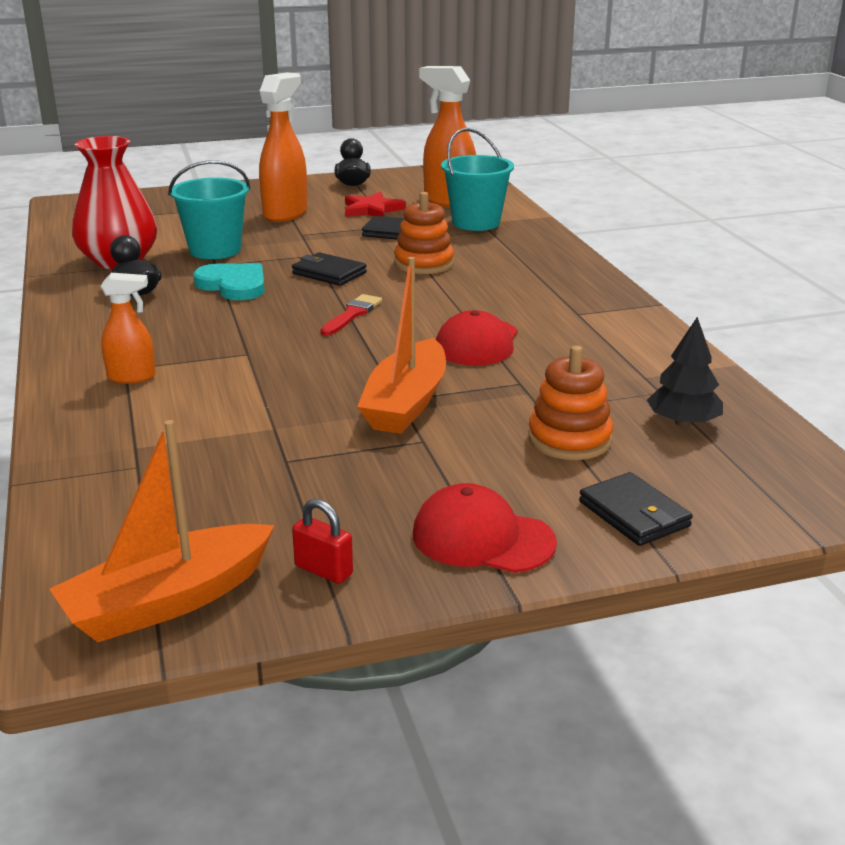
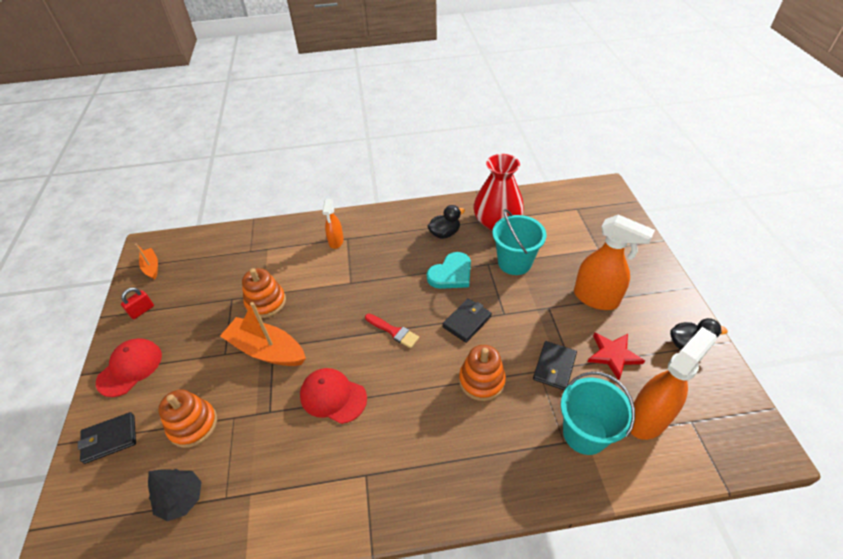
camera: 100 degrees right, 20 degrees up
(168, 601) = (151, 267): orange boat -> orange boat, size x0.53
(295, 422) = (266, 302): none -> orange stacking toy

